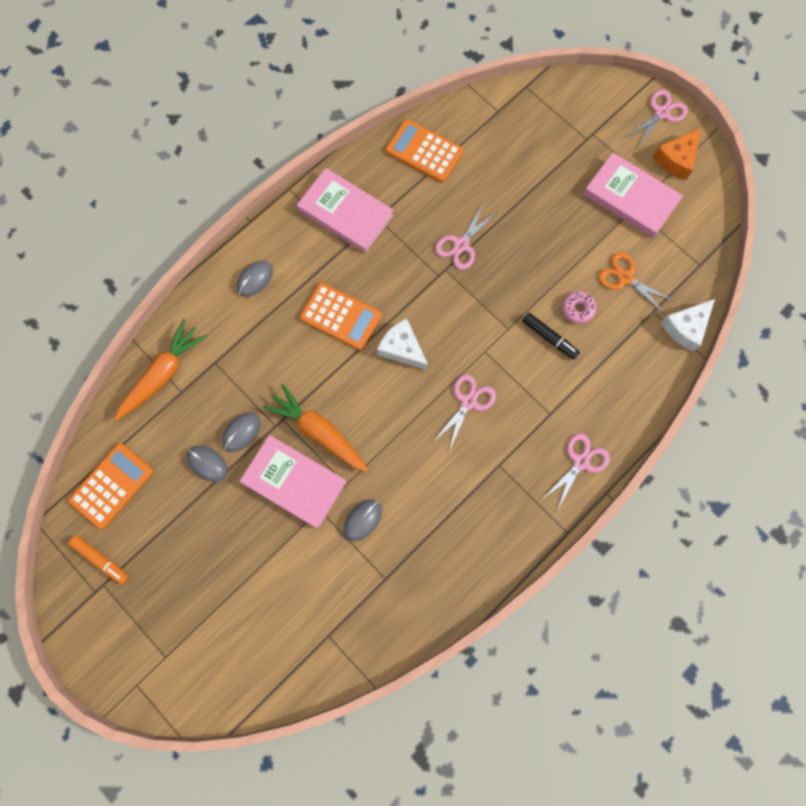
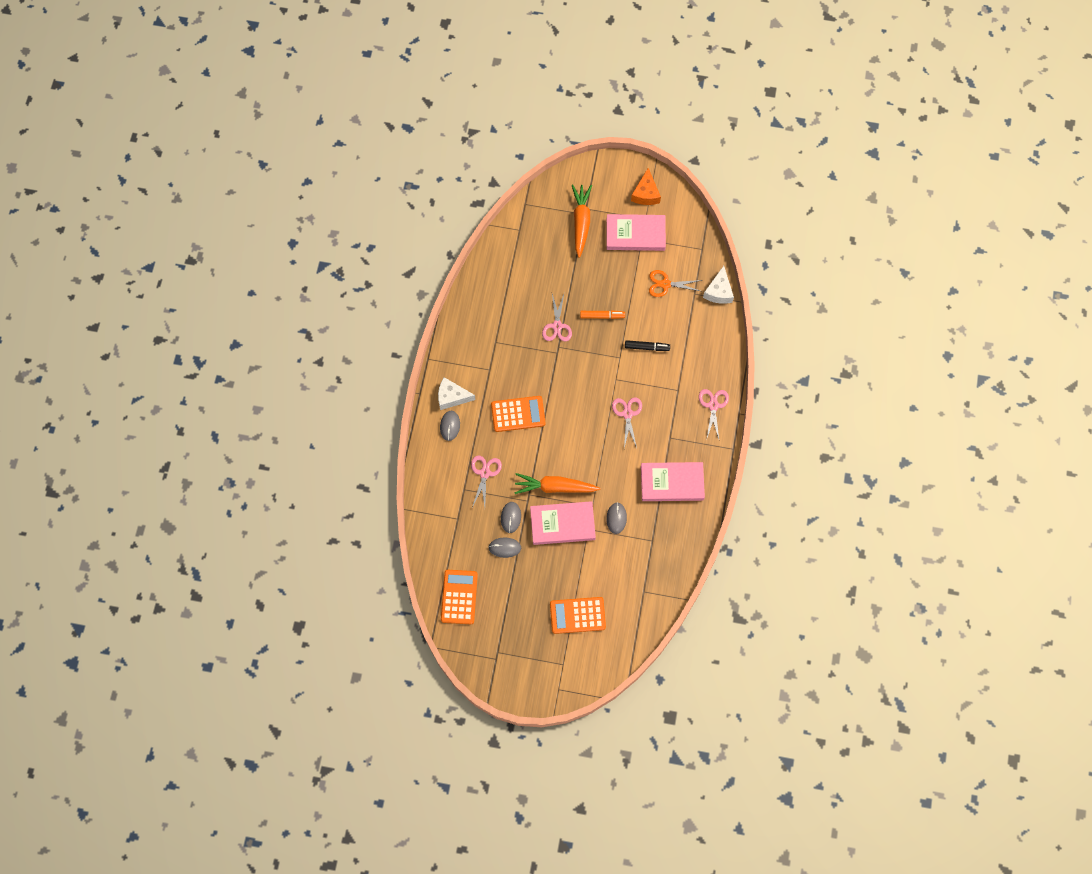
camera: 35 degrees left, 5 degrees down
(101, 560) = (485, 640): orange marker -> orange marker (602, 316)
(162, 374) = (438, 516): orange carrot -> orange carrot (581, 222)
(345, 213) = (474, 351): pink book -> pink book (672, 483)
(402, 348) = (567, 409): white cheese -> white cheese (452, 397)
(424, 151) = (493, 283): orange calculator -> orange calculator (577, 615)
(577, 309) = (651, 320): pink donut -> none
(661, 113) = (617, 170): pink scissors -> pink scissors (485, 473)

